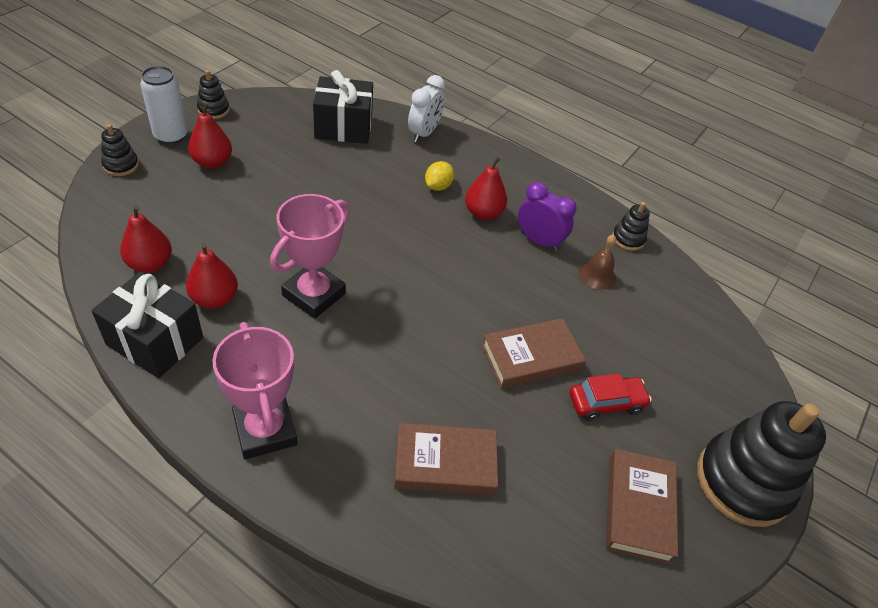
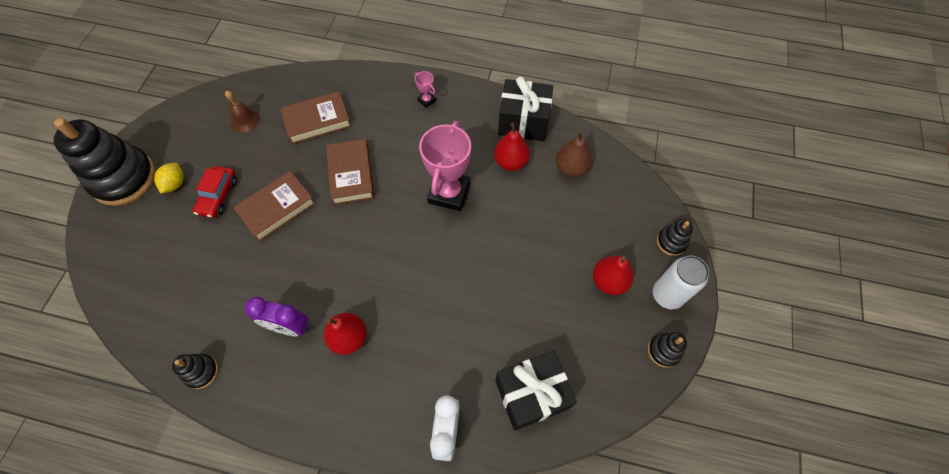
camera: 165 degrees right, 15 degrees up
(150, 264) = (571, 168): red pear -> brown pear
(265, 430) = (427, 100): pink trophy -> pink trophy, size x0.43
(438, 186) = (402, 353): yellow lemon -> yellow lemon (175, 184)
(597, 275) = (231, 310): brown bell -> brown bell (245, 120)
(606, 403) = (218, 196): red car -> red car turned 45 degrees counterclockwise
(638, 508) = (196, 138): brown book -> brown book (351, 174)

